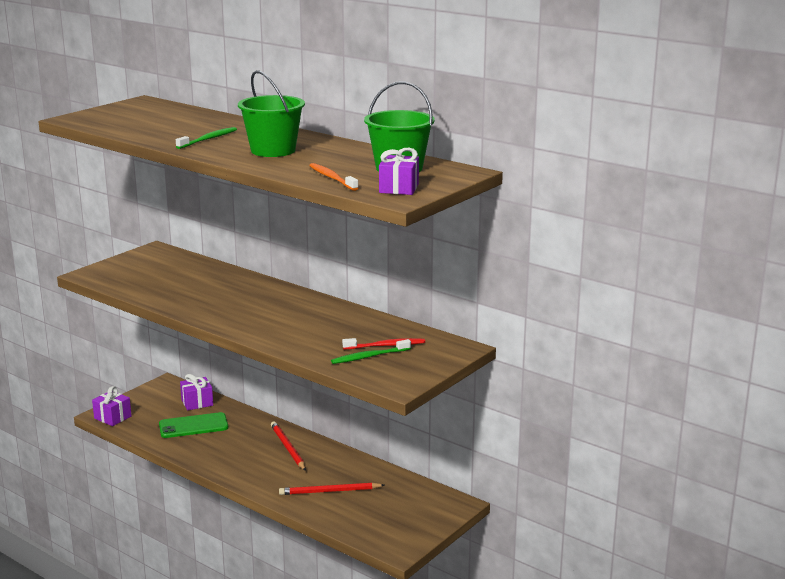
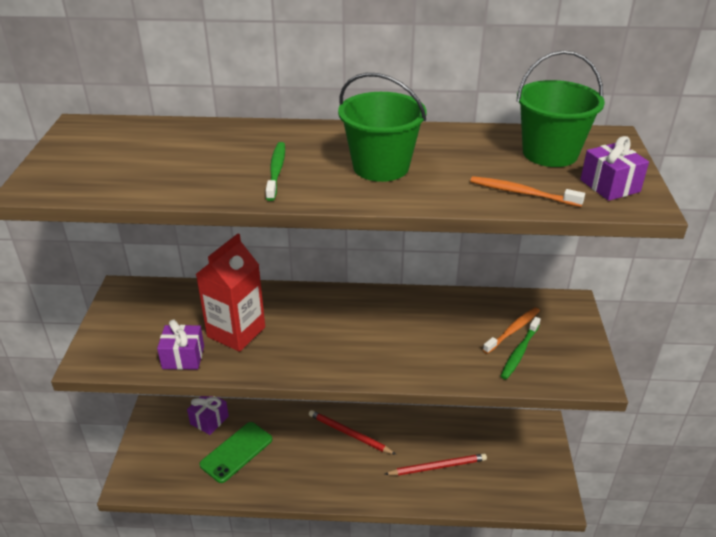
camera: 35 degrees left, 15 degrees up
(112, 417) = (142, 483): purple gift -> purple gift (183, 357)
(193, 288) = (236, 332): none -> red carton
(330, 491) = (437, 466): red pencil -> red pencil turned 150 degrees counterclockwise
(386, 346) = (513, 330): red toothbrush -> orange toothbrush

